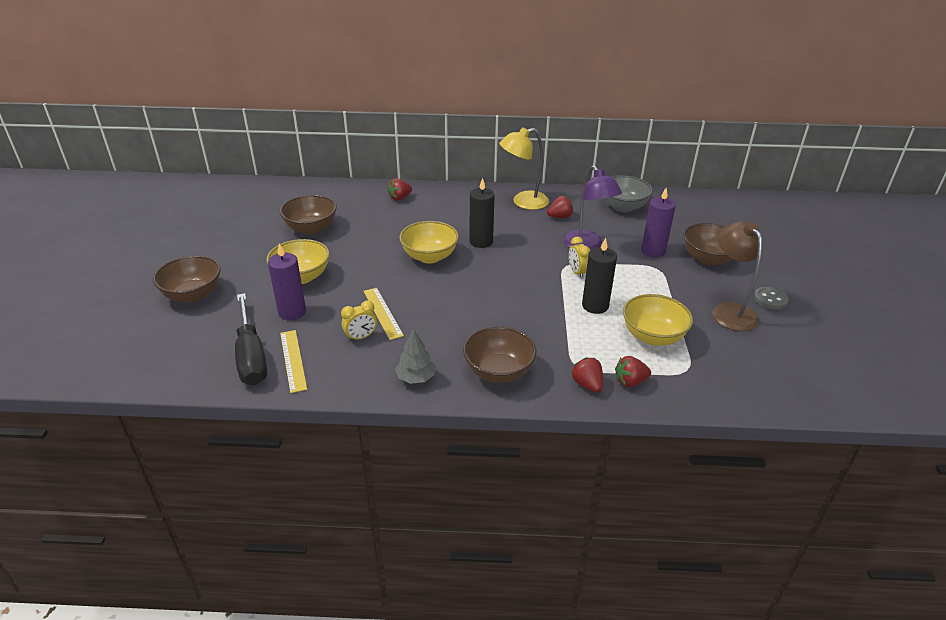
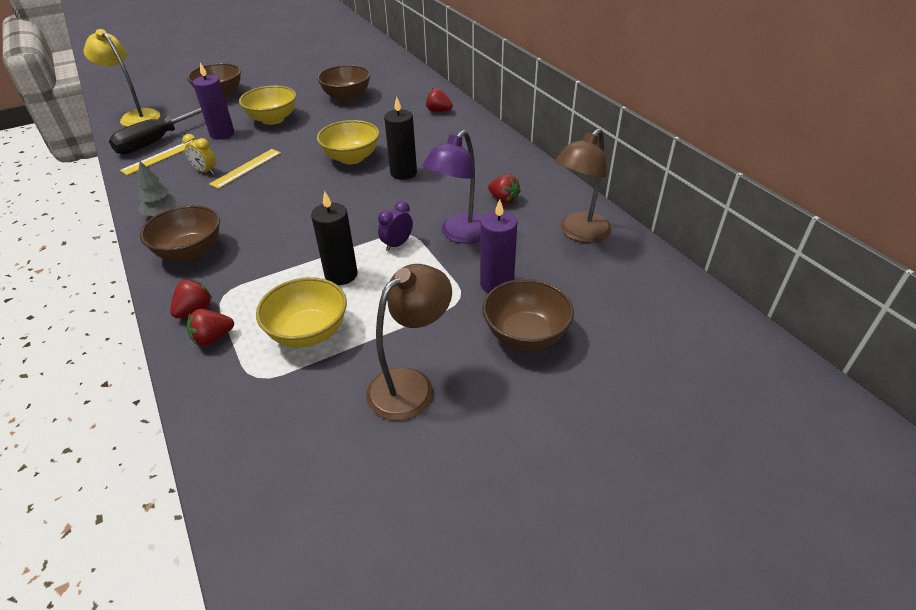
camera: 60 degrees right, 5 degrees up
(523, 202) = (508, 170): yellow lamp -> yellow lamp (136, 116)
(577, 273) = (397, 244): yellow clock -> purple clock
(622, 207) = (579, 233): grey bowl -> brown lamp
(630, 382) = (213, 338): red strawberry -> red strawberry turned 75 degrees counterclockwise
(770, 299) = (473, 421): grey button -> none

